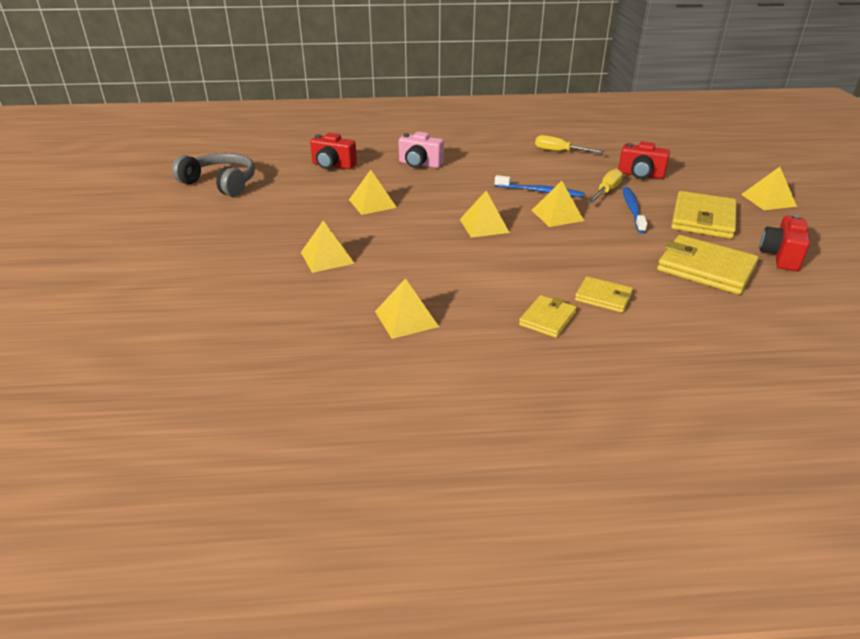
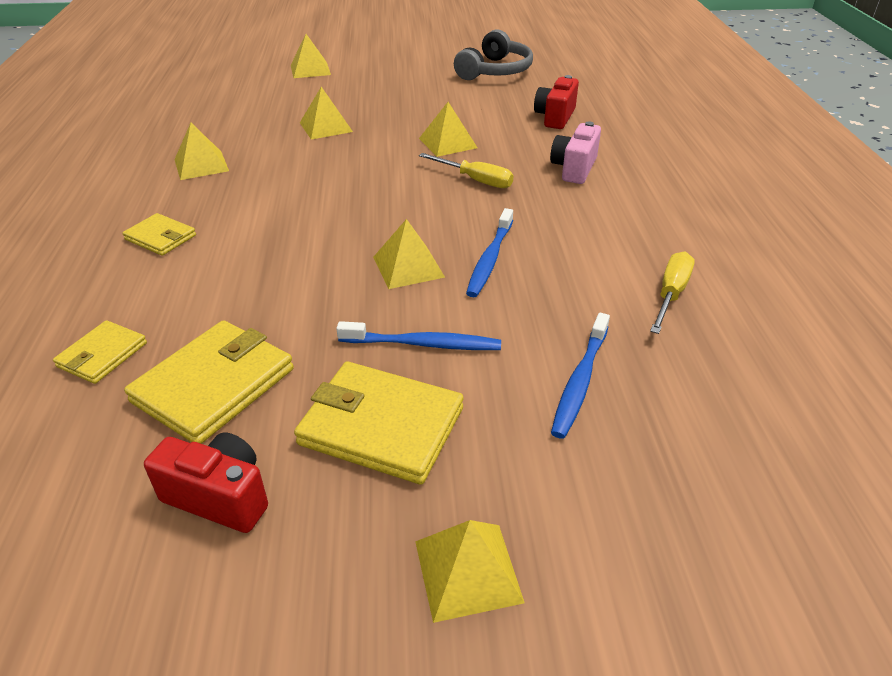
camera: 90 degrees right, 5 degrees up
(484, 225) = (382, 209): yellow pyramid -> yellow pyramid (310, 69)
(603, 297) = (183, 279): yellow wallet -> yellow wallet (102, 355)
(606, 191) = (496, 326): yellow screwdriver -> yellow screwdriver (475, 180)
(640, 175) = (580, 381): red camera -> blue toothbrush

